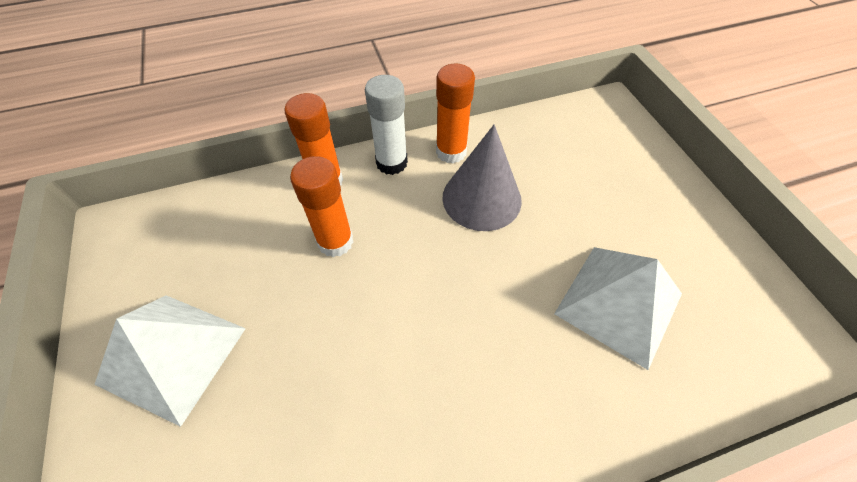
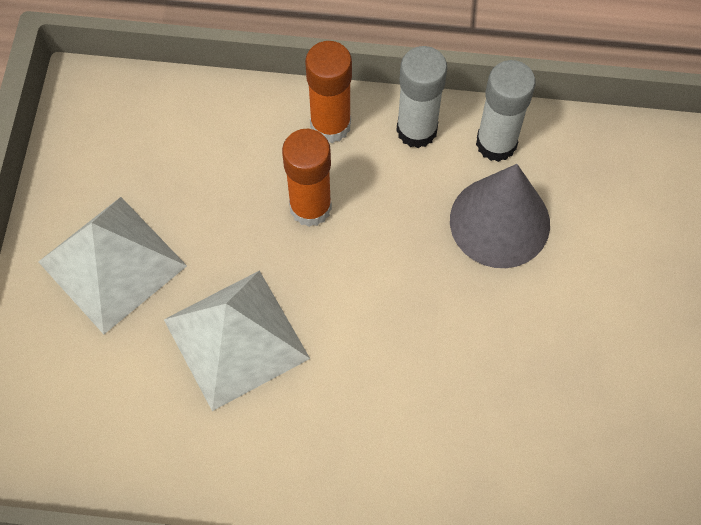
camera: 25 degrees right, 10 degrees up
(451, 152) = (496, 143): orange glue stick -> white glue stick
(618, 303) = (580, 407): white pyramid -> white pyramid (236, 338)

